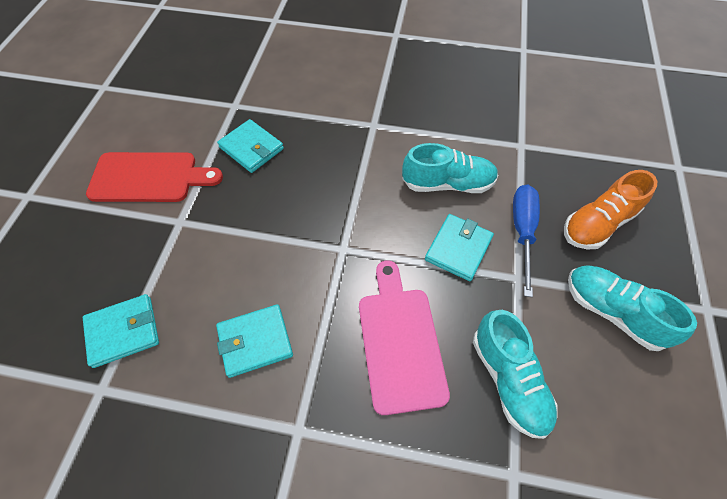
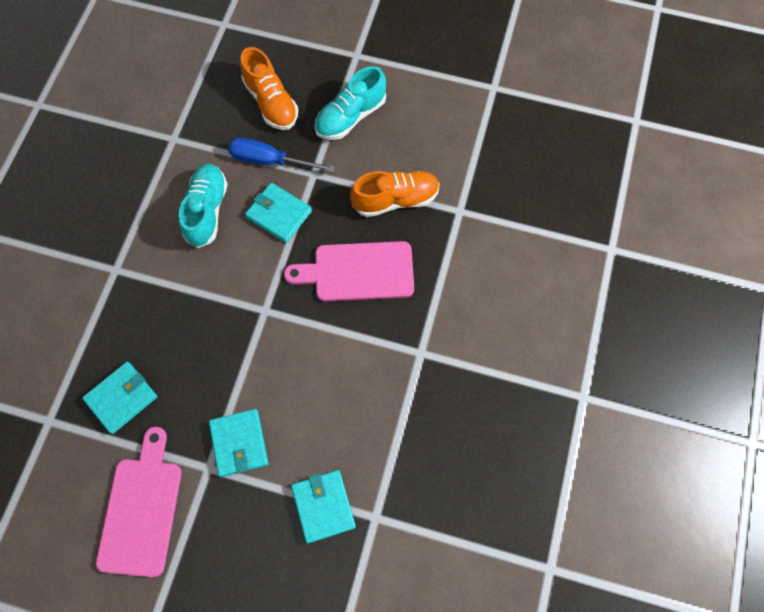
camera: 85 degrees left, 10 degrees up
(149, 177) = (141, 509): red cutting board -> pink cutting board
(255, 341) = (345, 387): turquoise wallet -> turquoise wallet (239, 443)
(508, 379) = (395, 200): turquoise shoe -> orange shoe

